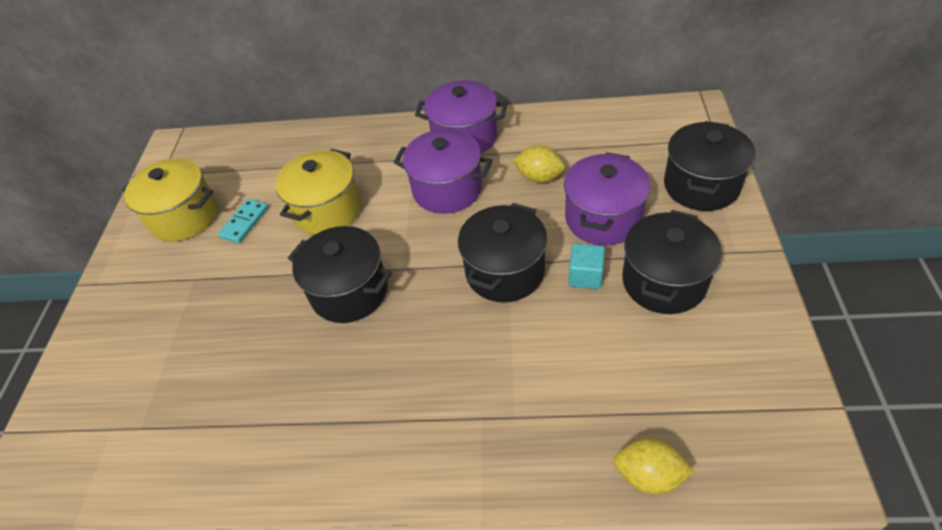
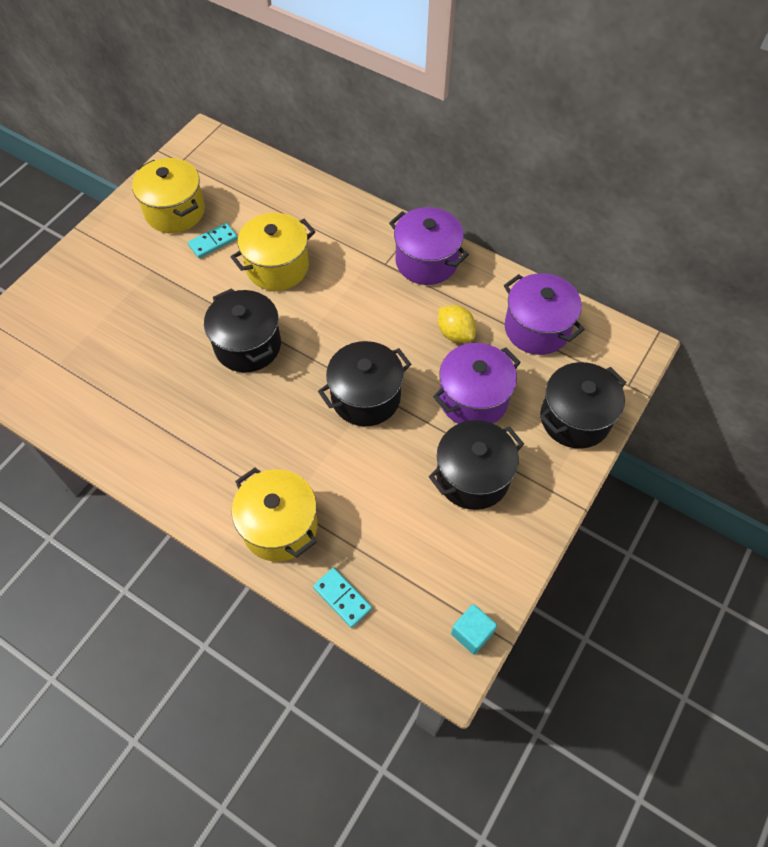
camera: 25 degrees right, 10 degrees up
(447, 189) = (377, 302): purple pot -> purple pot (537, 328)
(522, 444) = (280, 526): none -> yellow pot
(585, 276) = (420, 437): turquoise cube -> turquoise cube (472, 633)
(649, 475) = (342, 598): yellow lemon -> turquoise domino

